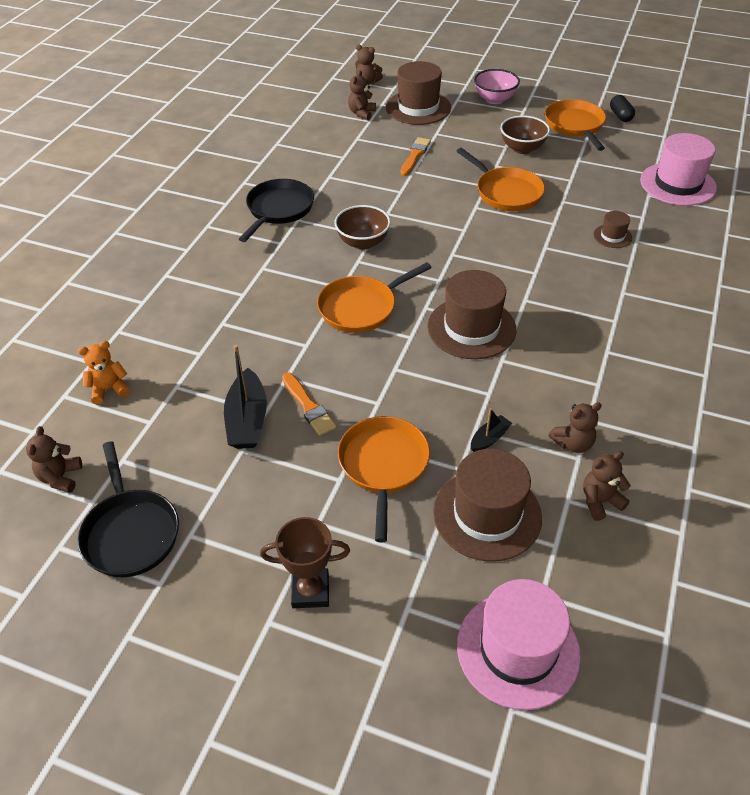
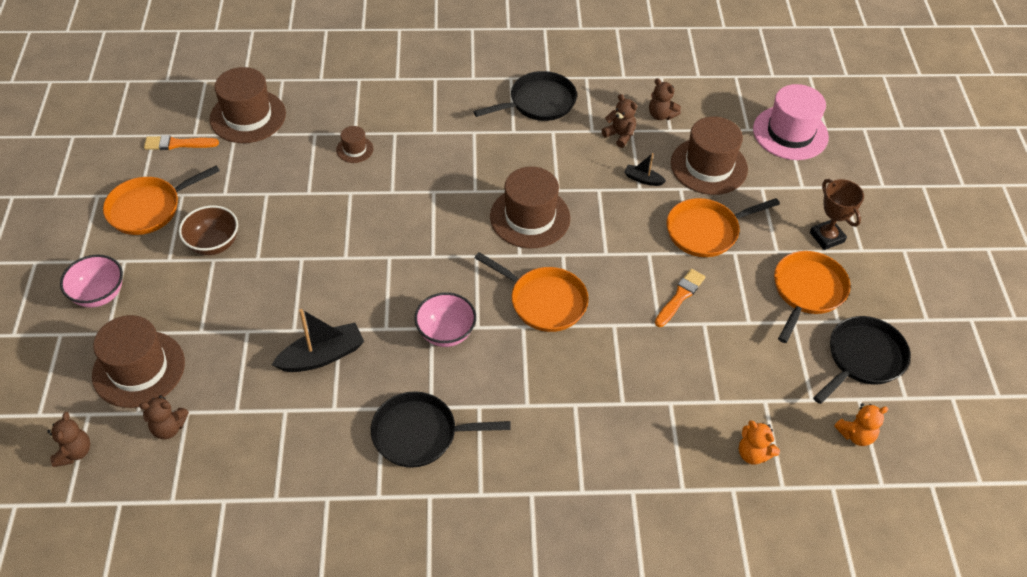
camera: 115 degrees left, 5 degrees up
(60, 477) = (856, 435): brown teddy bear -> orange teddy bear
(247, 420) = (719, 332): black boat -> black boat (322, 356)
(363, 242) = (446, 333): brown bowl -> pink bowl
(415, 156) = (259, 338): orange brush -> orange brush (178, 144)
(506, 192) = (308, 239): orange pan -> orange pan (807, 291)
(620, 116) = (116, 174): black capsule -> none
(653, 387) = (538, 102): none -> black pan
(677, 184) = (248, 116): pink hat -> brown hat

